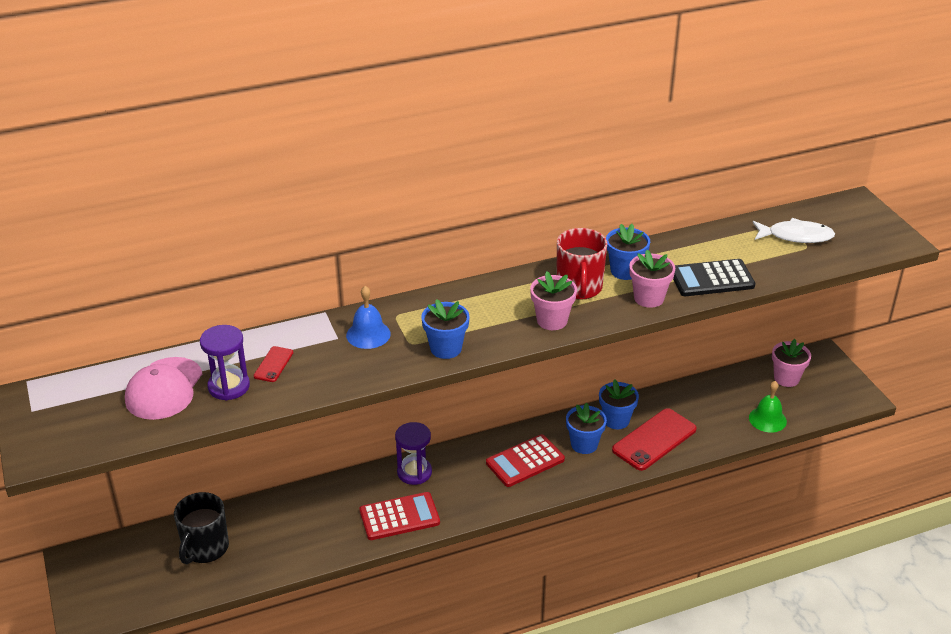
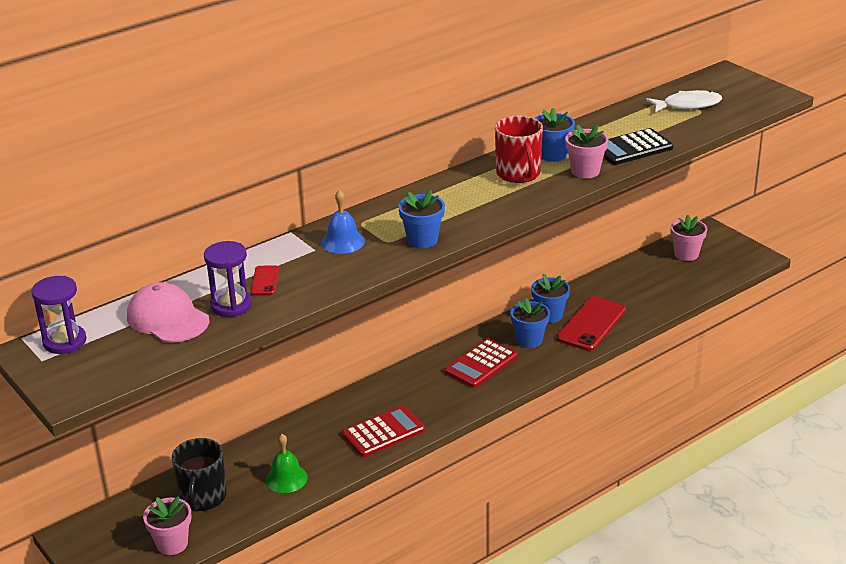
camera: 15 degrees left, 5 degrees down
(164, 389) = (167, 318): pink cap -> pink cap turned 135 degrees clockwise
(414, 472) = (380, 393): purple hourglass -> purple hourglass (64, 341)
(552, 320) = (508, 202): pink flower pot -> pink flower pot (172, 544)
(767, 419) = (684, 289): green bell -> green bell (286, 478)

